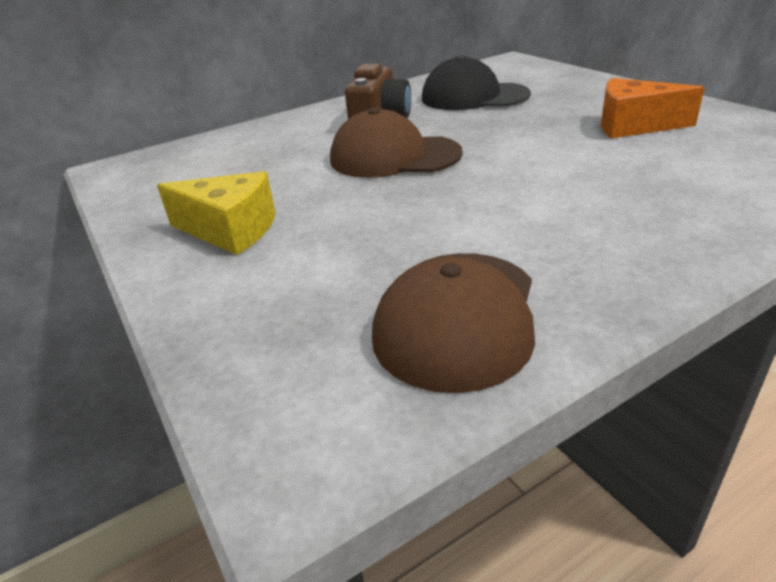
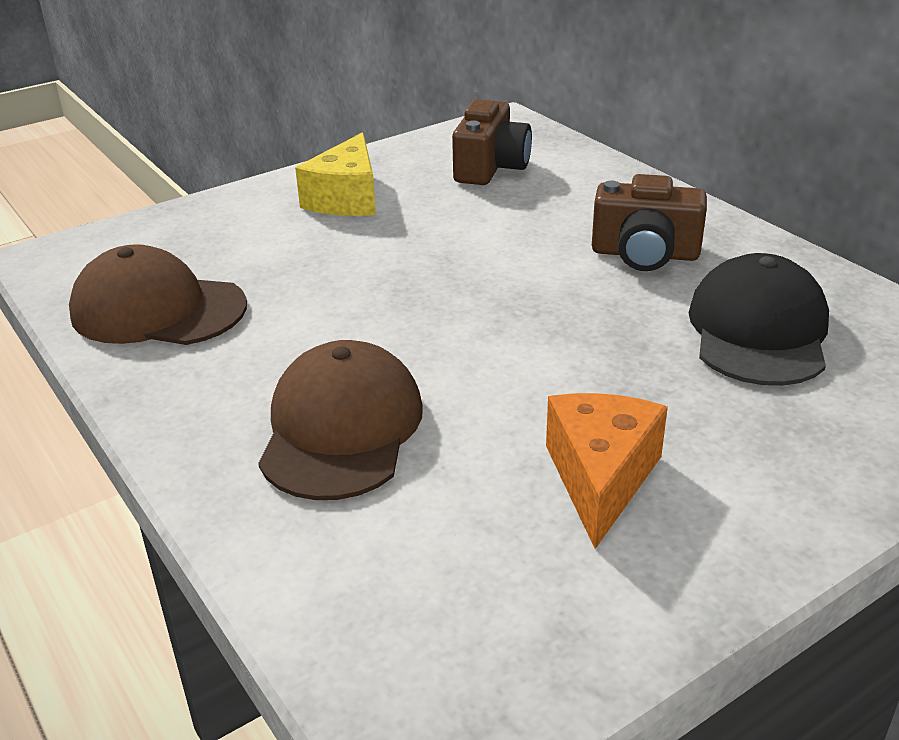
camera: 85 degrees right, 0 degrees up
(208, 170) = (490, 167): none -> brown camera
(394, 156) = (506, 270): brown cap -> brown cap (341, 429)

